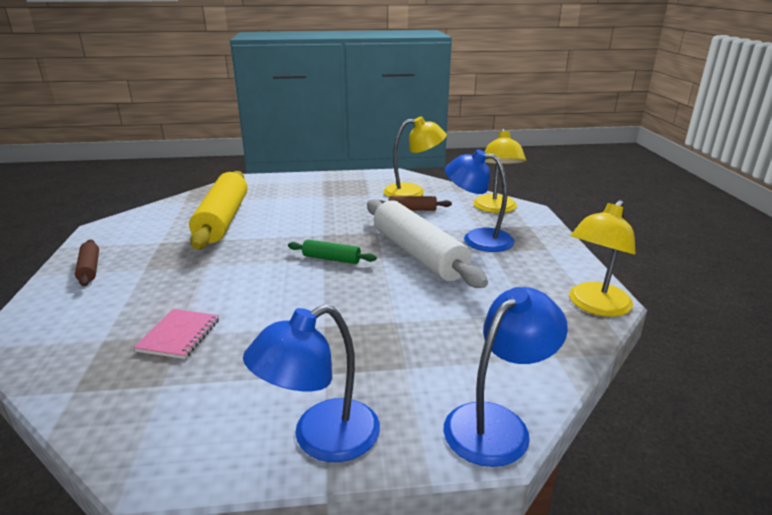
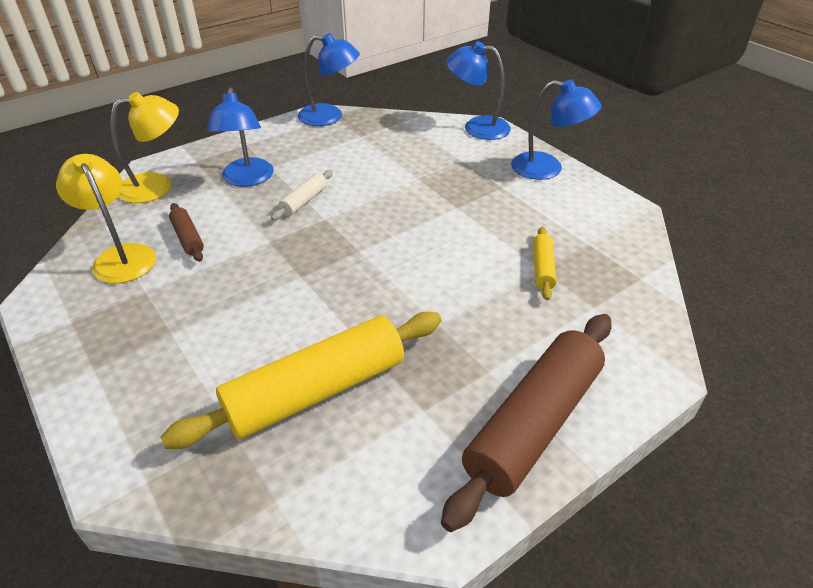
camera: 120 degrees left, 15 degrees up
(90, 269) = (533, 423): brown rolling pin -> brown rolling pin, size x2.21
(179, 335) = (542, 268): pink notebook -> yellow rolling pin
(331, 259) = (353, 246): green rolling pin -> none
(418, 254) = (304, 201): white rolling pin -> white rolling pin, size x0.45
(594, 306) = (330, 117): yellow lamp -> blue lamp

